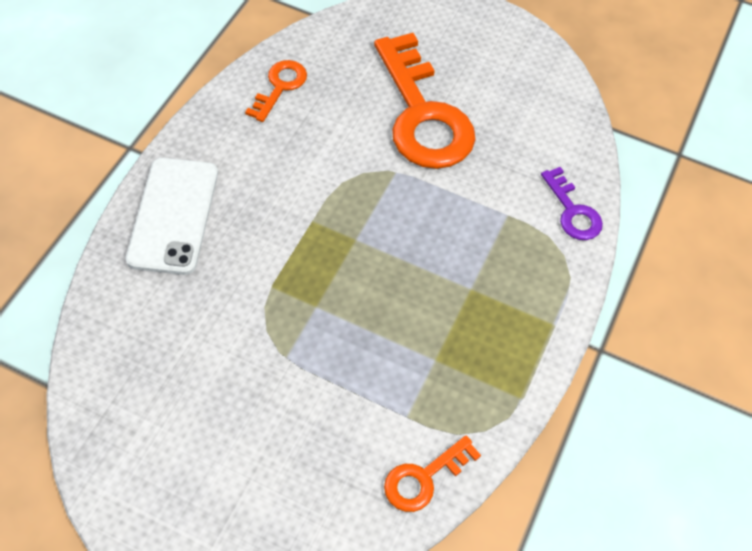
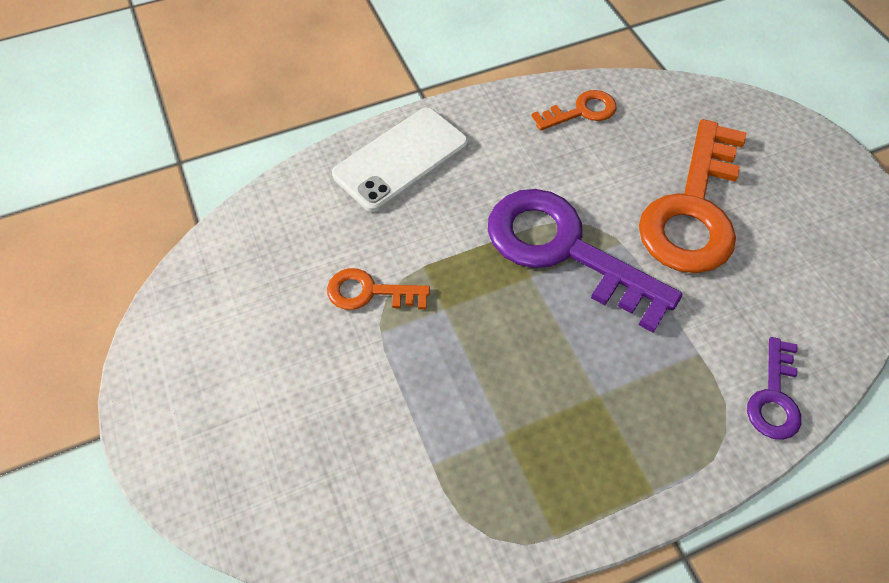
camera: 45 degrees right, 0 degrees up
(363, 204) = (565, 251): none -> purple key
(424, 477) = (396, 533): orange key -> orange key (370, 292)

